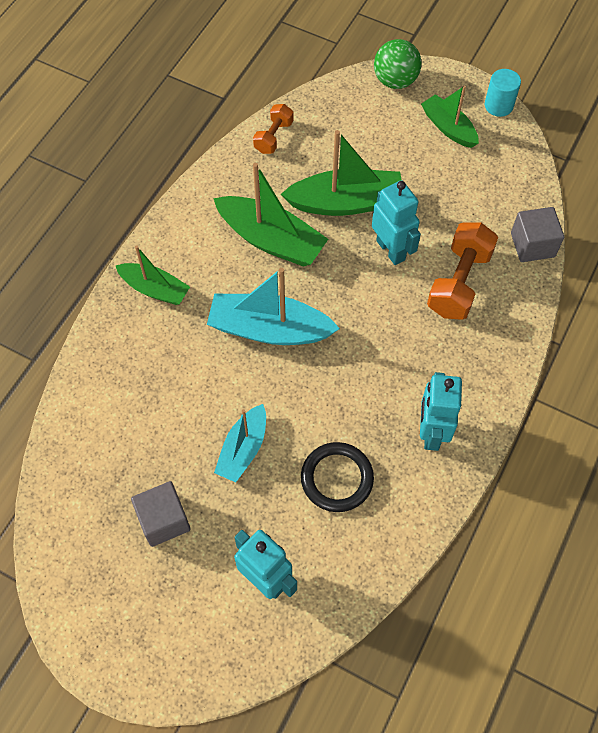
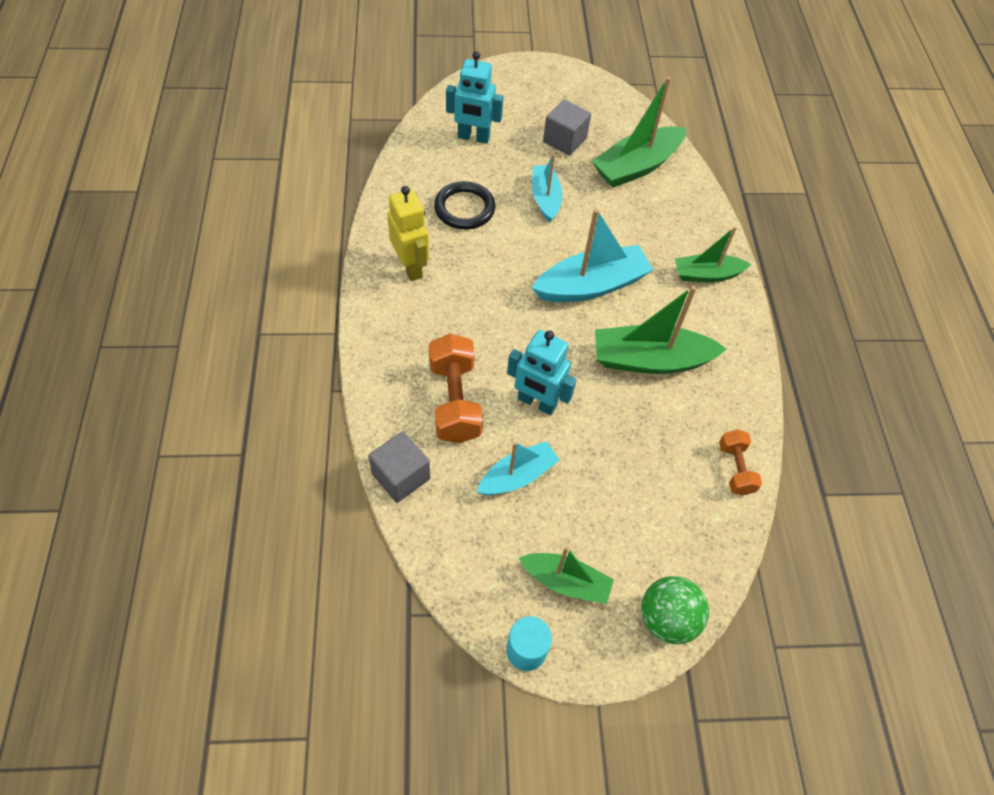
camera: 145 degrees right, 5 degrees down
(346, 203) = (611, 430): green boat -> green boat (636, 166)
(431, 432) = (411, 267): turquoise robot -> yellow robot
(441, 205) = (517, 476): none -> turquoise boat

